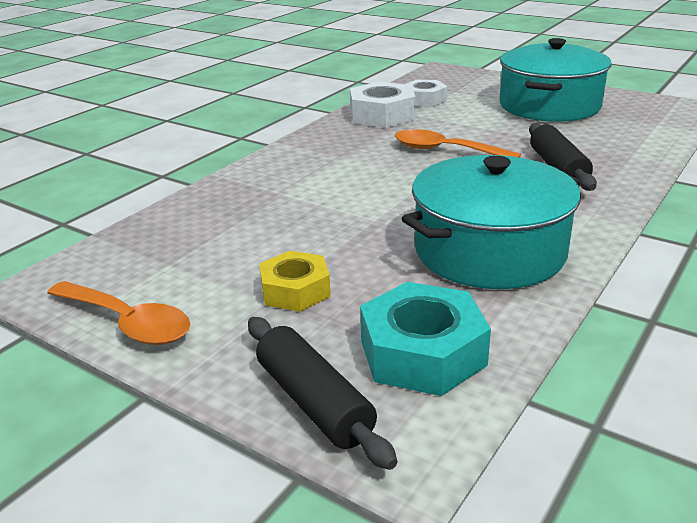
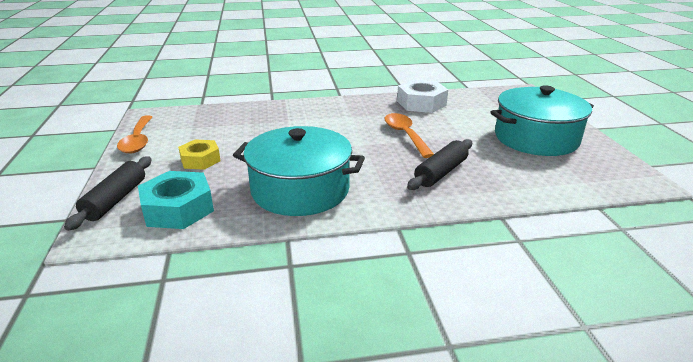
camera: 45 degrees right, 0 degrees up
(424, 100) = (465, 104): white nut -> none

